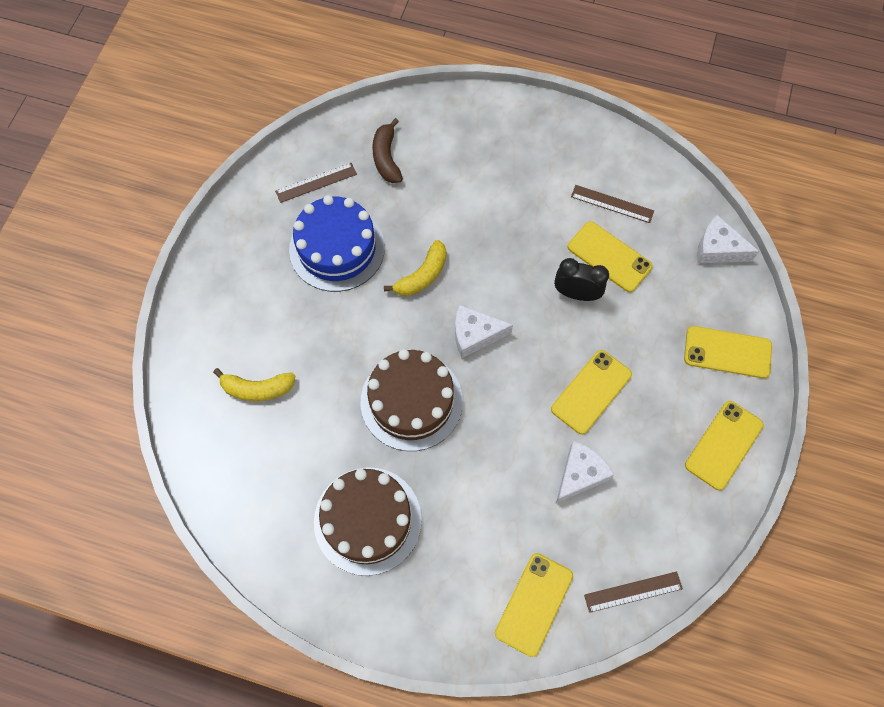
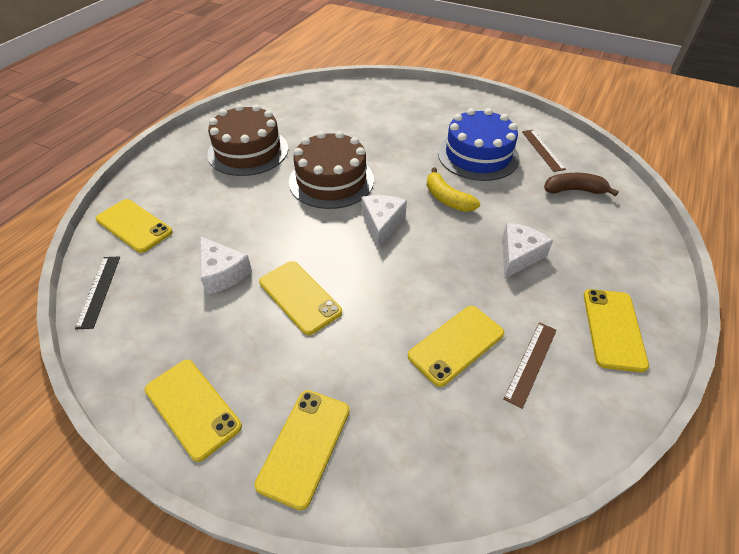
camera: 100 degrees right, 20 degrees down
(257, 389) = (365, 113): yellow banana -> none
(563, 145) = (613, 329): none -> yellow phone
(576, 293) = (413, 305): black clock -> none
(633, 591) = (99, 291): brown ruler -> black ruler
(717, 249) = (459, 478): white cheese -> white cheese (518, 256)

